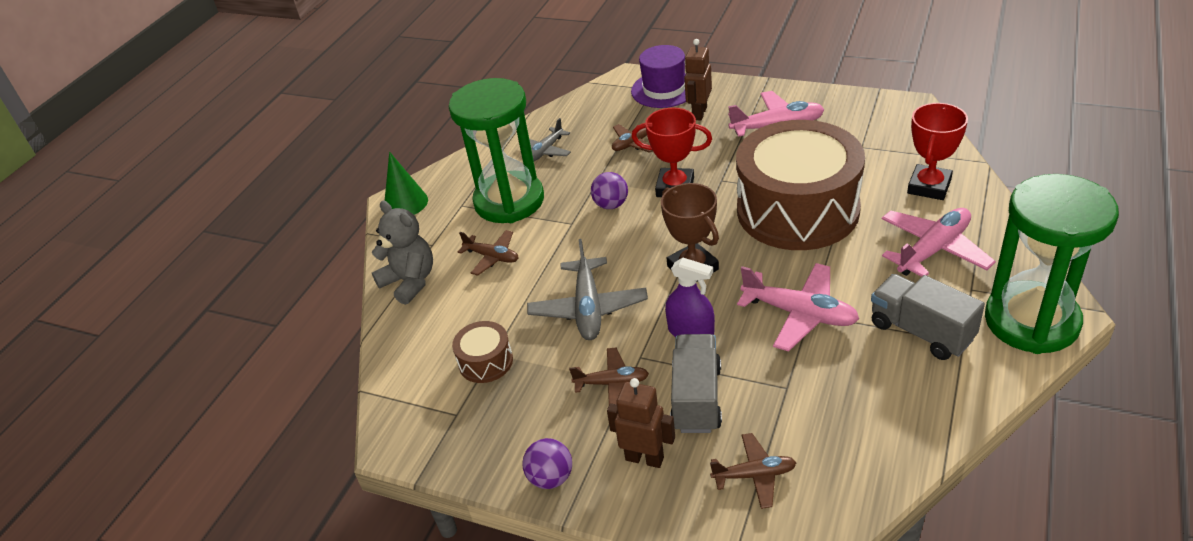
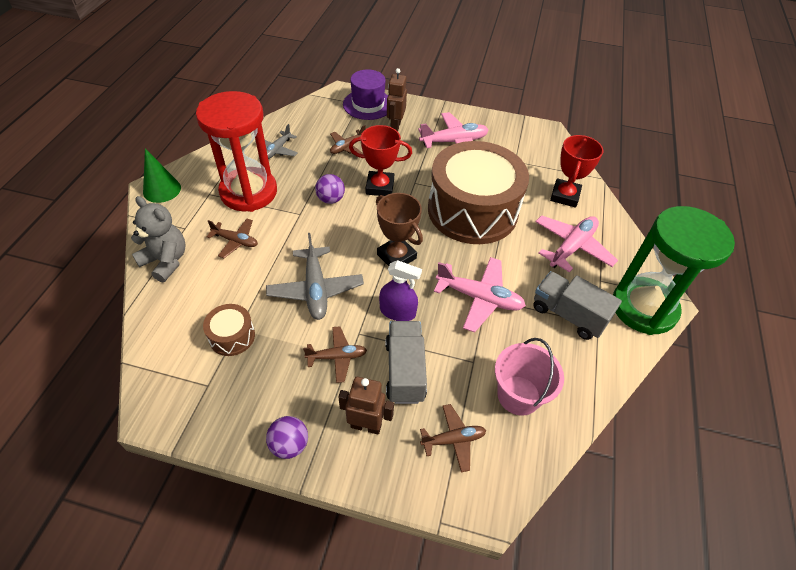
camera: 15 degrees left, 10 degrees up
(509, 201) = (249, 192): green hourglass -> red hourglass
(844, 426) = (518, 395): none -> pink bucket

